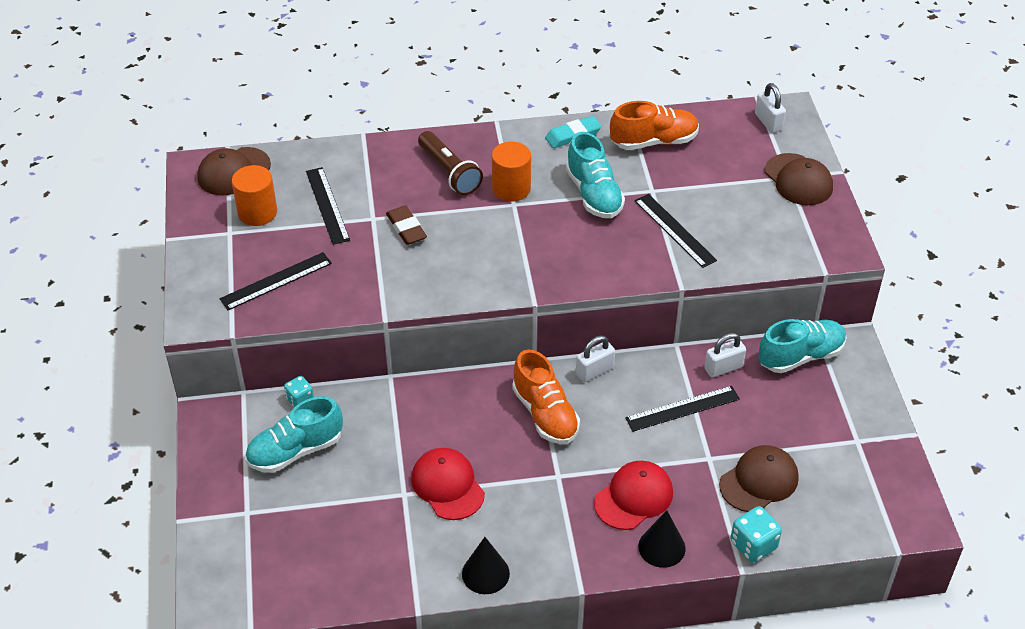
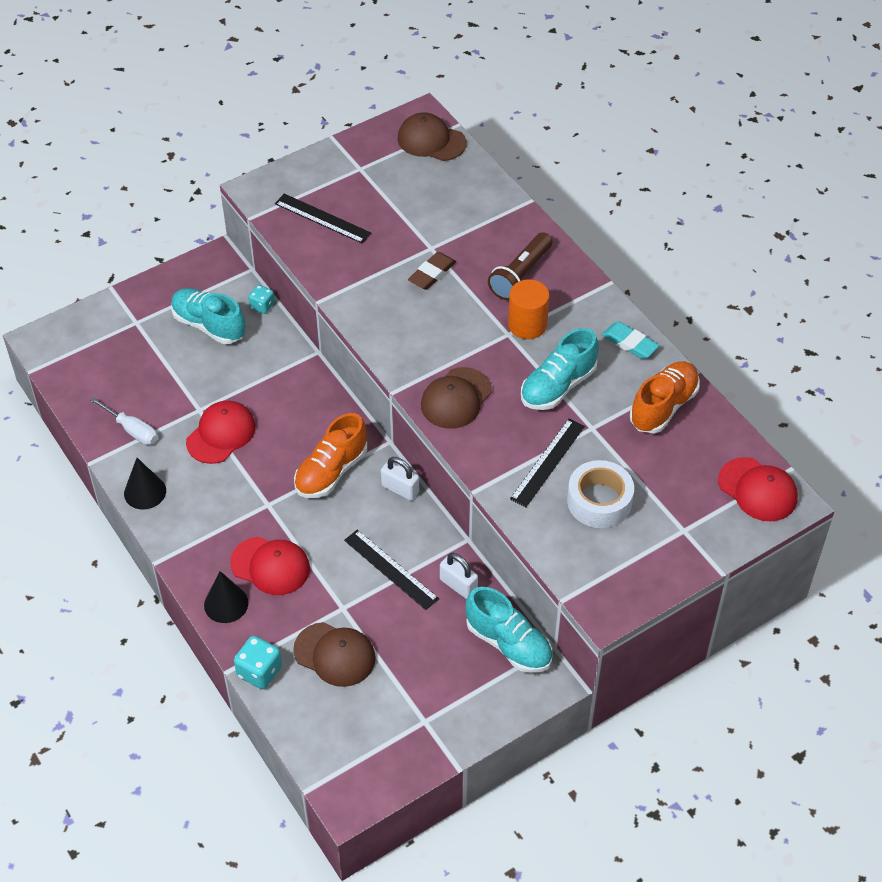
camera: 65 degrees right, 5 degrees up
(257, 212) = (393, 175): orange cylinder -> none
(327, 205) = (428, 213): black ruler -> none
(395, 560) = (132, 430): none -> white screwdriver
(654, 141) = (663, 406): orange shoe -> orange shoe turned 105 degrees counterclockwise
(733, 214) = (599, 501): none -> white tape
(768, 122) = (757, 490): white padlock -> red cap
(798, 180) = (685, 540): brown cap -> brown cap (456, 398)

